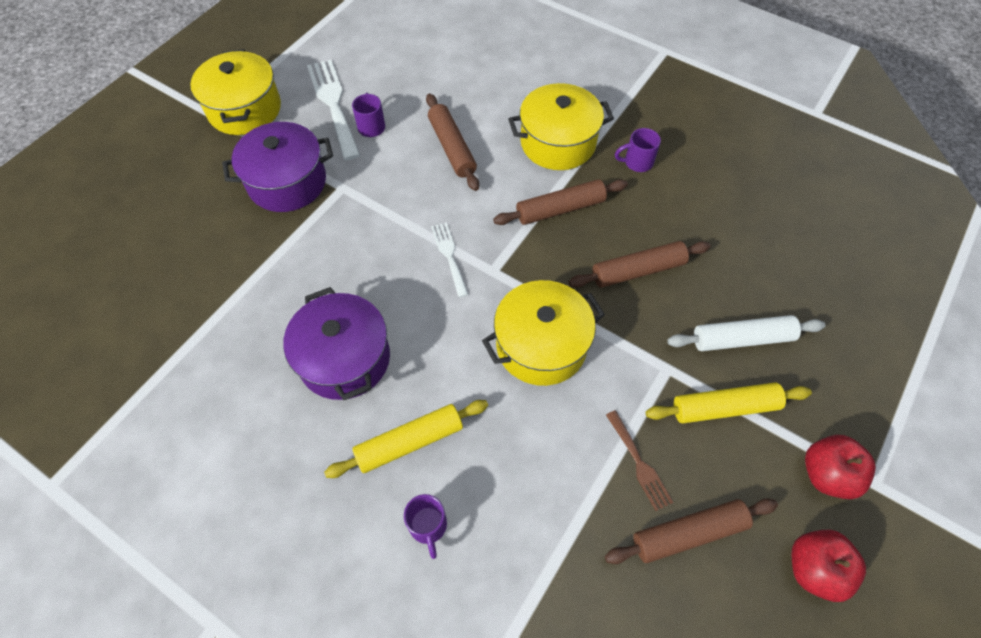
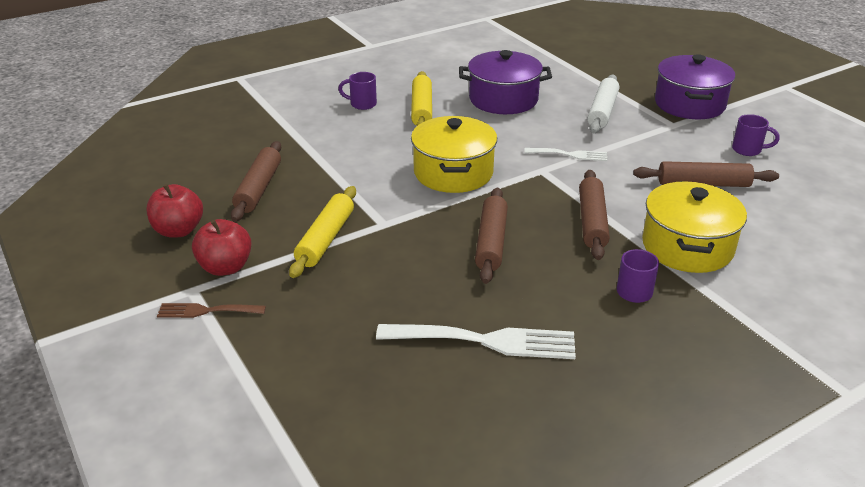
camera: 115 degrees right, 25 degrees down
(245, 109) = (789, 99): yellow pot -> none
(333, 104) = (786, 137): white fork -> white fork (485, 341)
(639, 463) = (324, 185): brown fork -> brown fork (206, 311)
(742, 338) = (375, 274): white rolling pin -> white rolling pin (602, 111)

